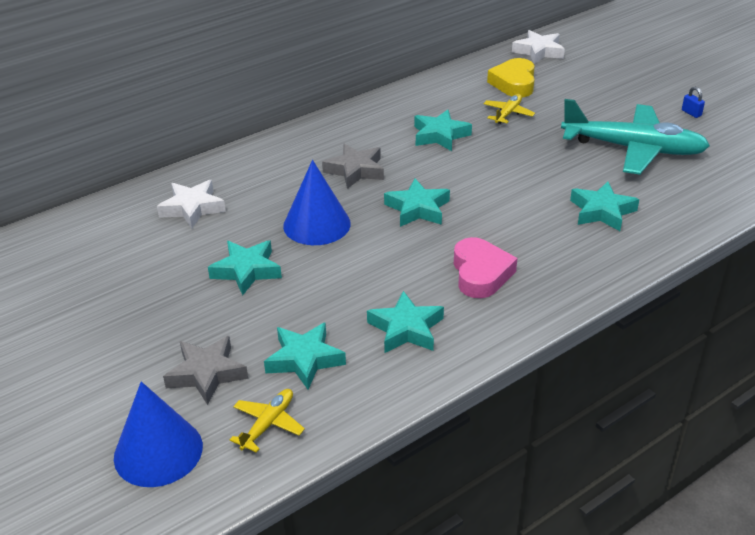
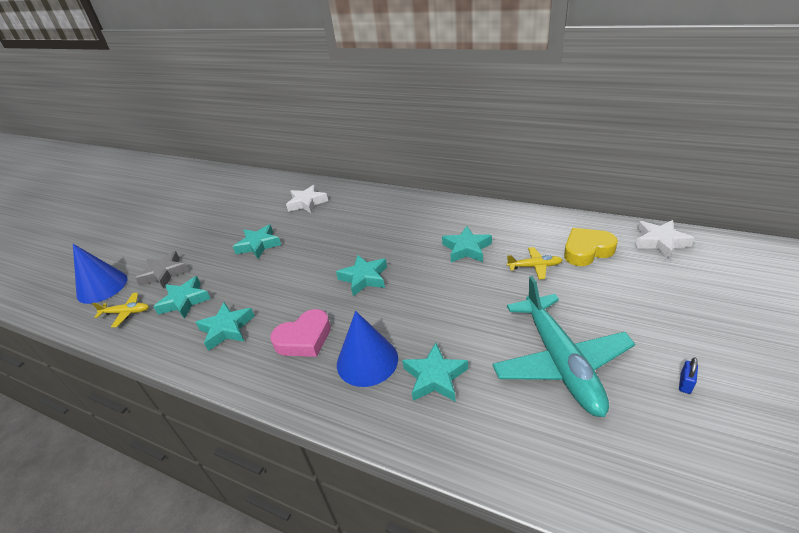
camera: 65 degrees right, 0 degrees up
(317, 224) = (318, 247): blue cone -> blue cone (367, 361)
(355, 170) = (389, 235): grey star -> none

